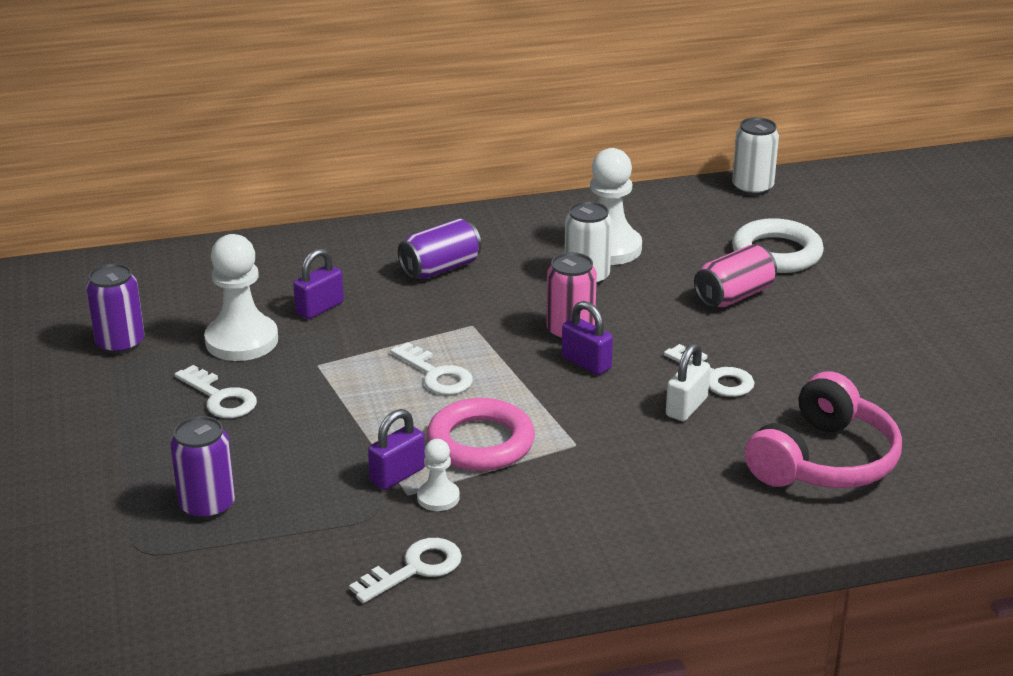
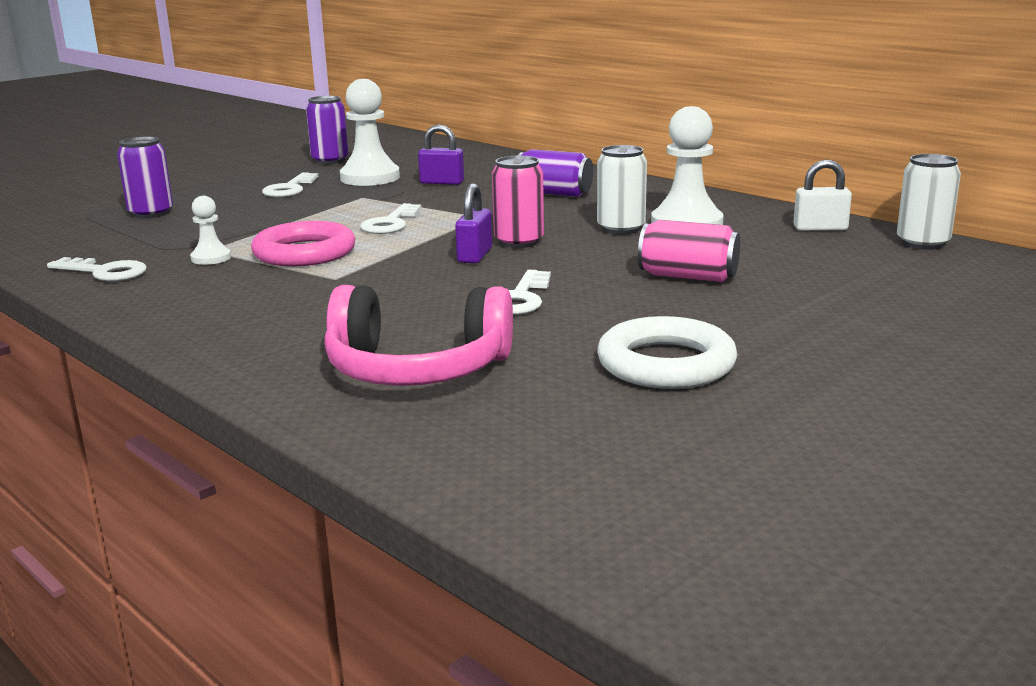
camera: 60 degrees right, 10 degrees down
(397, 475) = (232, 243): purple padlock -> none
(686, 407) = (448, 299): white padlock -> white padlock (820, 228)
(776, 253) = (809, 275): white ring -> white ring (666, 364)

